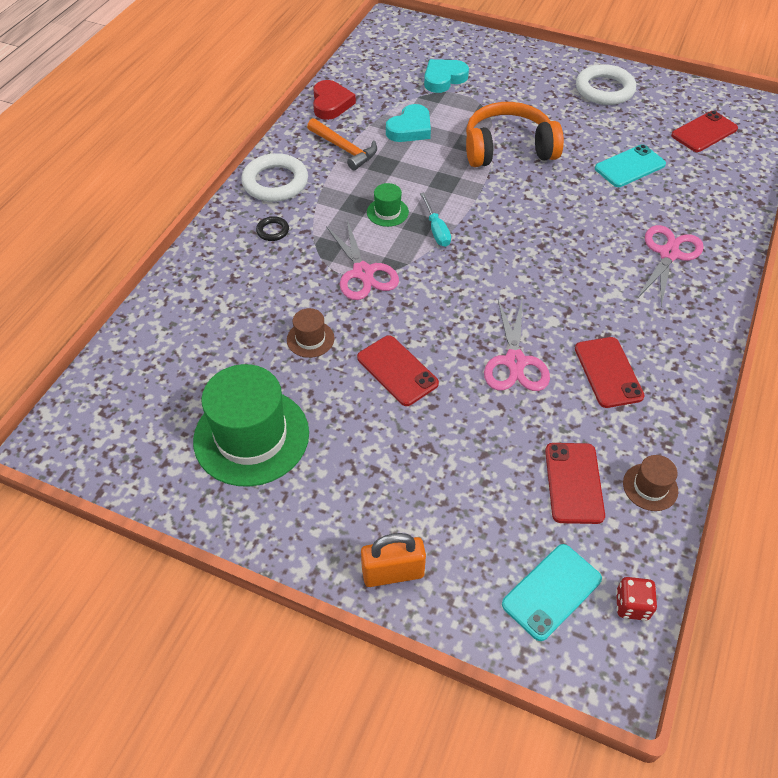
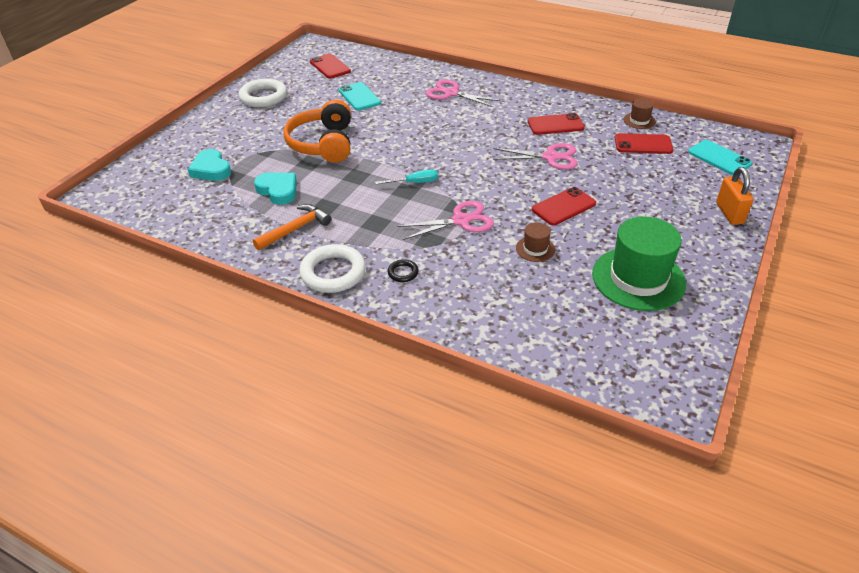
camera: 85 degrees left, 10 degrees down
(331, 104) = (219, 237): red heart -> none
(387, 212) = (389, 206): green hat -> none
(631, 605) = (717, 134): red dice -> none

